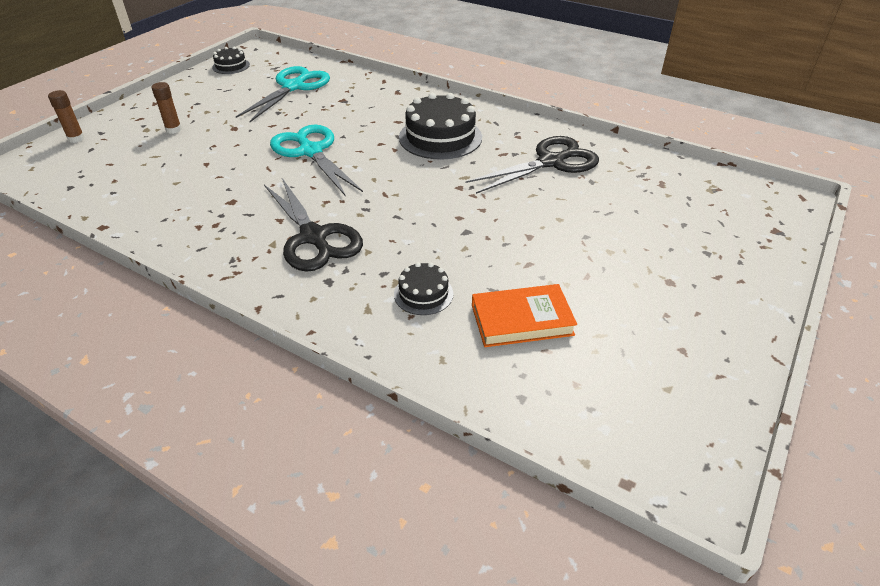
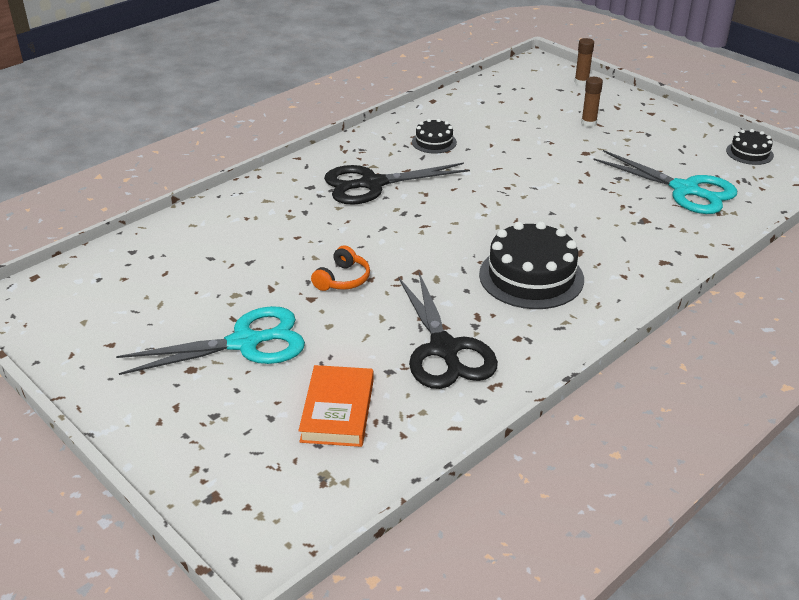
camera: 105 degrees right, 5 degrees down
(311, 151) = (522, 192): turquoise scissors -> turquoise scissors (245, 343)
(423, 294) = (267, 227): black cake -> black cake (434, 142)
(491, 224) = (342, 279): none -> orange headphones
(522, 320) = (205, 268): orange book -> orange book (337, 410)

